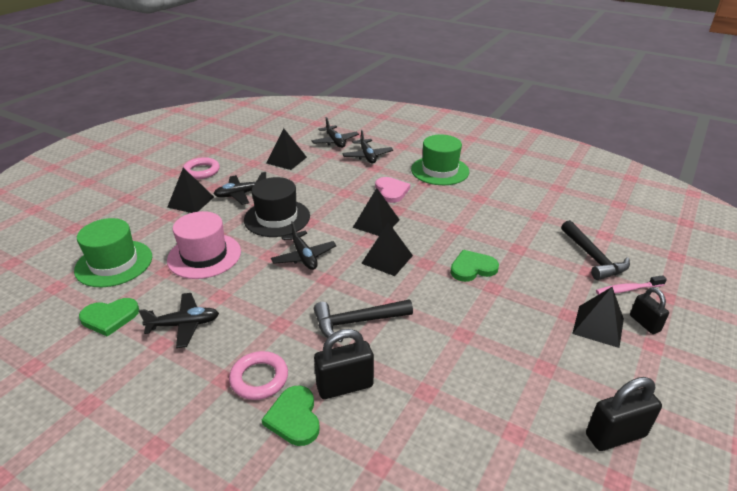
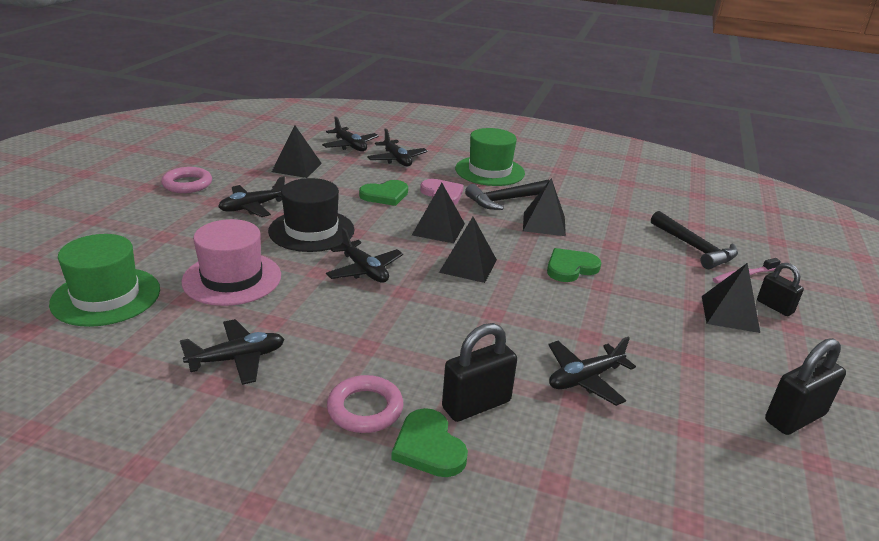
camera: 15 degrees left, 5 degrees down
(110, 318) = (127, 361): green heart -> green heart (385, 195)
(190, 202) = (187, 219): black pyramid -> black pyramid (544, 223)
(357, 322) = (461, 334): black hammer -> black hammer (505, 200)
(442, 374) = (585, 379): none -> black plane

